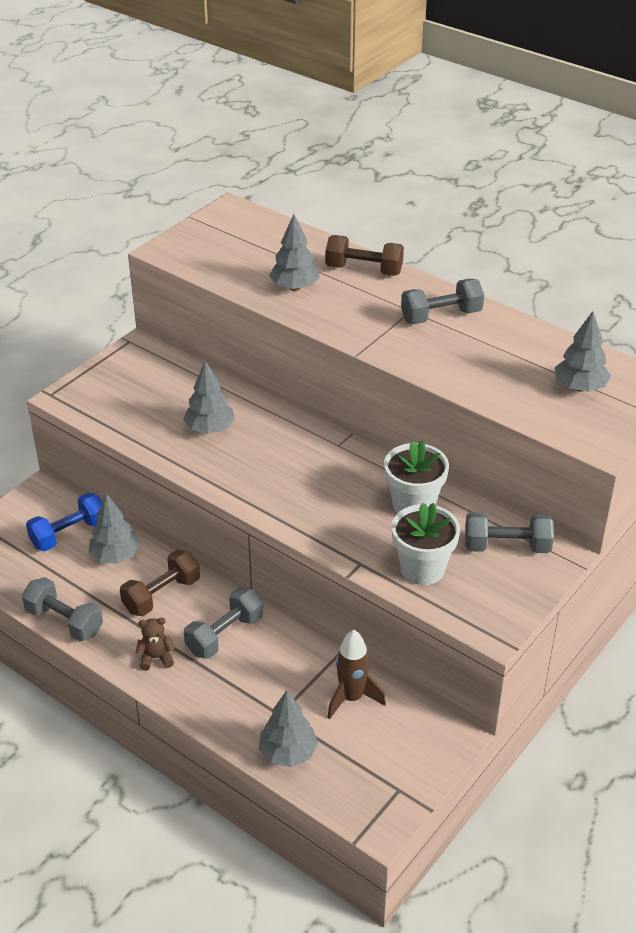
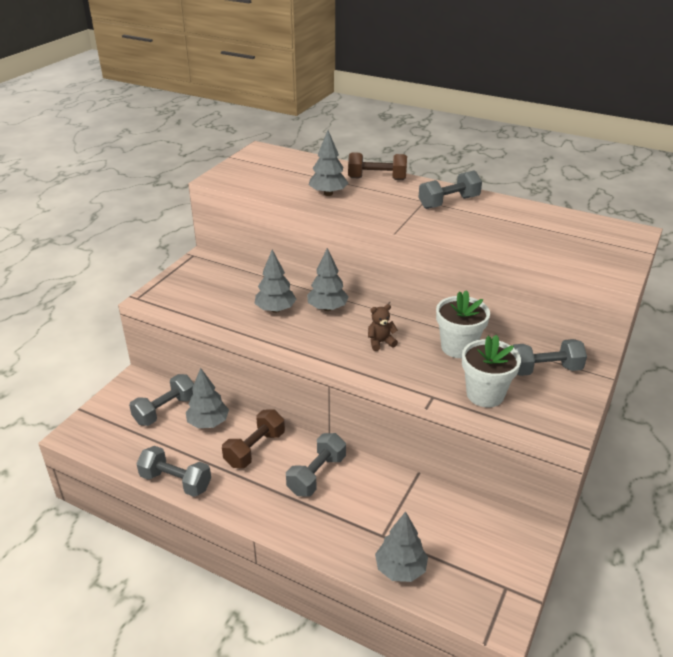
camera: 10 degrees left, 5 degrees down
(69, 534) = (165, 410): blue dumbbell -> grey dumbbell
(156, 658) = (263, 502): brown teddy bear -> brown teddy bear (380, 342)
(351, 698) = (439, 513): brown rocket -> none
(579, 387) = (577, 239): grey tree -> grey tree (327, 308)

